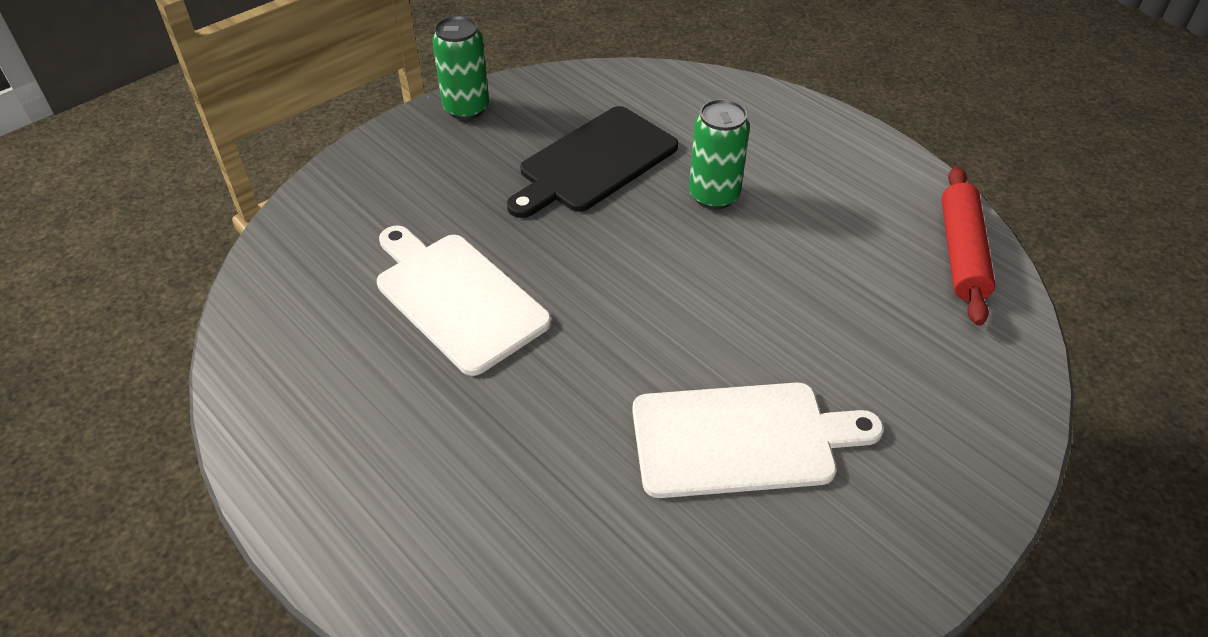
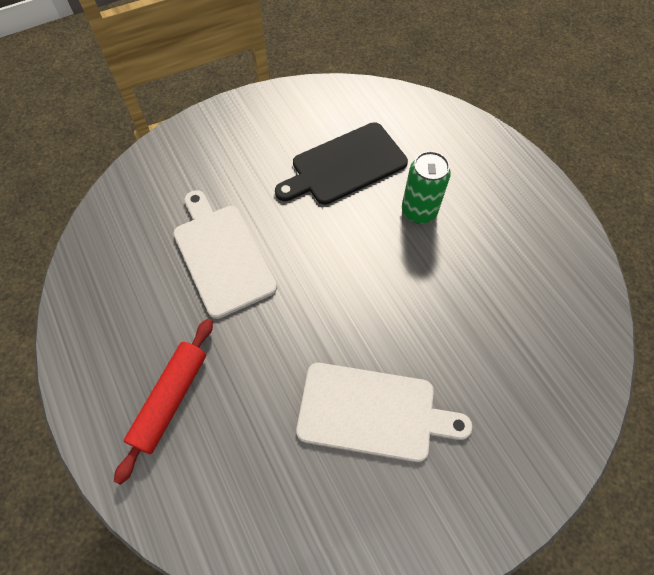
camera: 15 degrees right, 15 degrees up
(466, 108) = (272, 102): green can -> none
(961, 253) = (581, 300): red rolling pin -> red rolling pin (170, 400)

